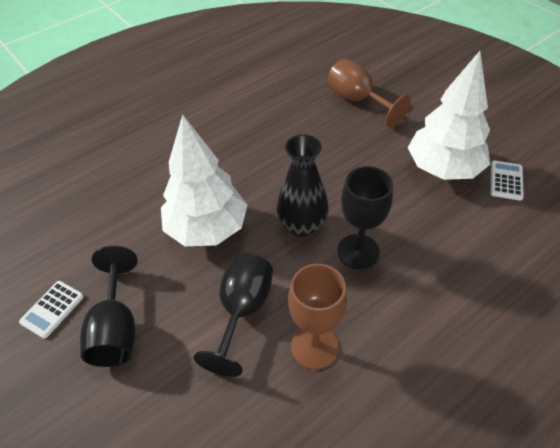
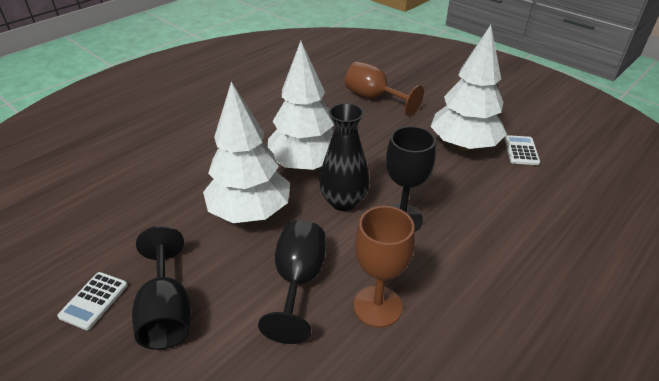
camera: 10 degrees left, 10 degrees down
(271, 178) = (305, 164): none -> white tree

